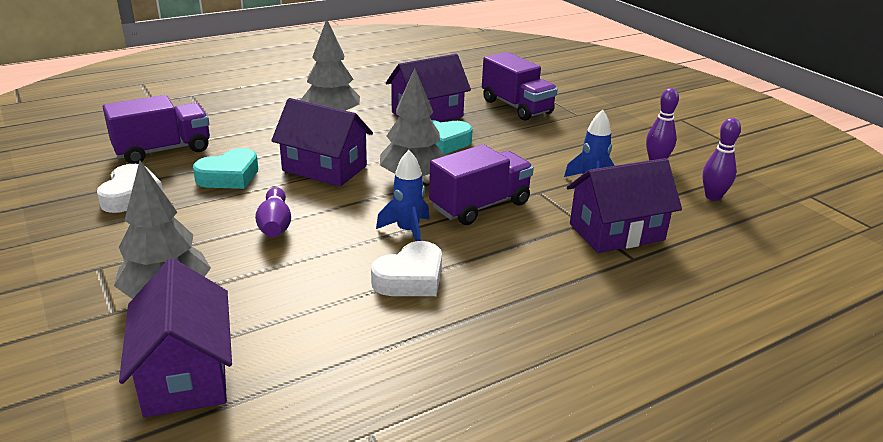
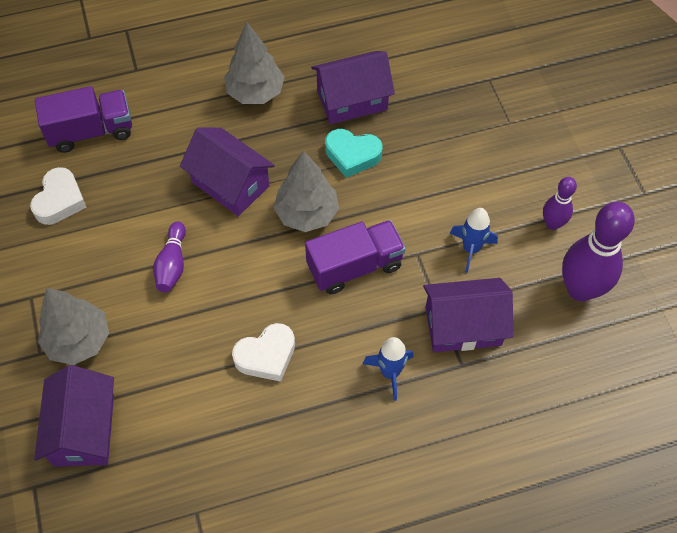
camera: 15 degrees right, 30 degrees up
(229, 176) = (144, 184): turquoise heart -> none
(408, 231) = (281, 293): blue rocket -> blue rocket (390, 373)
(516, 107) = (450, 98): purple truck -> none
(713, 197) = (580, 289): purple bowling pin -> purple bowling pin, size x1.86

